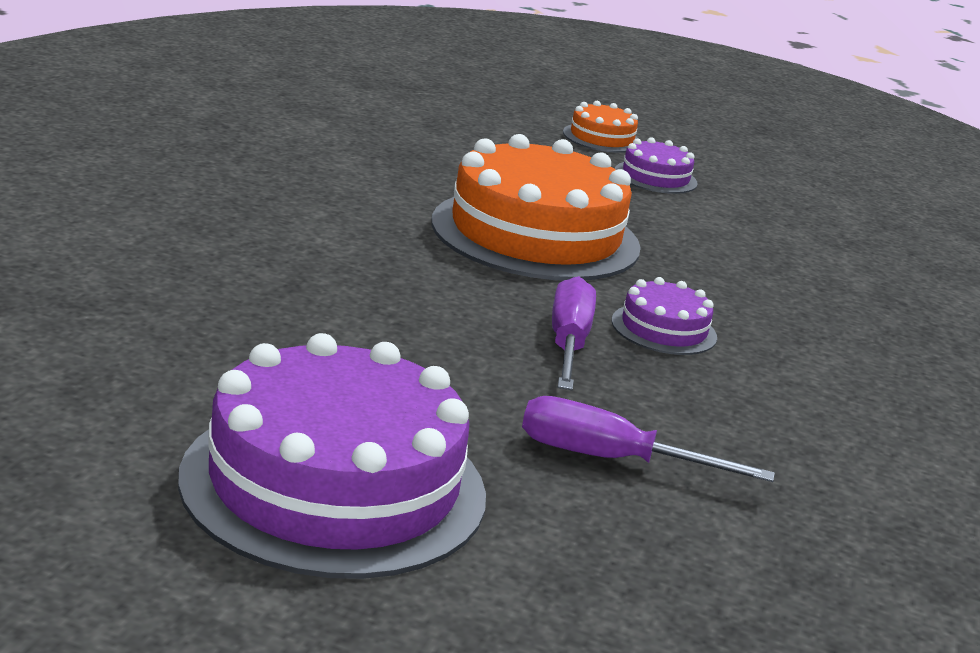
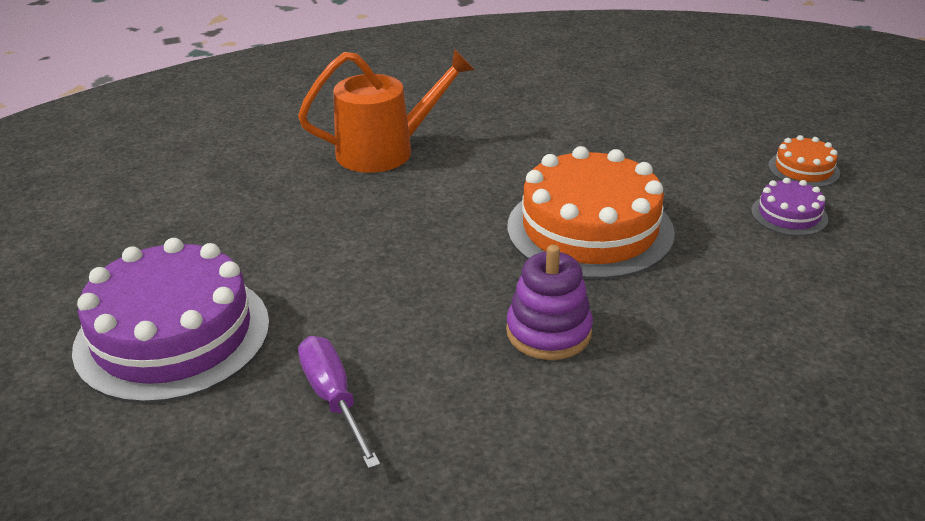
camera: 55 degrees right, 10 degrees up
(184, 219) = (385, 151): none -> orange watering can
(568, 344) = (458, 313): purple screwdriver -> none
(664, 329) = (548, 332): purple cake -> purple stacking toy

